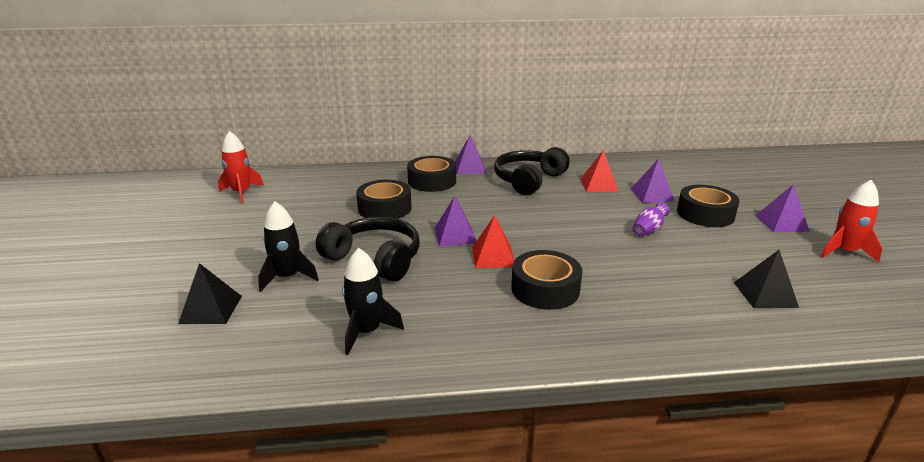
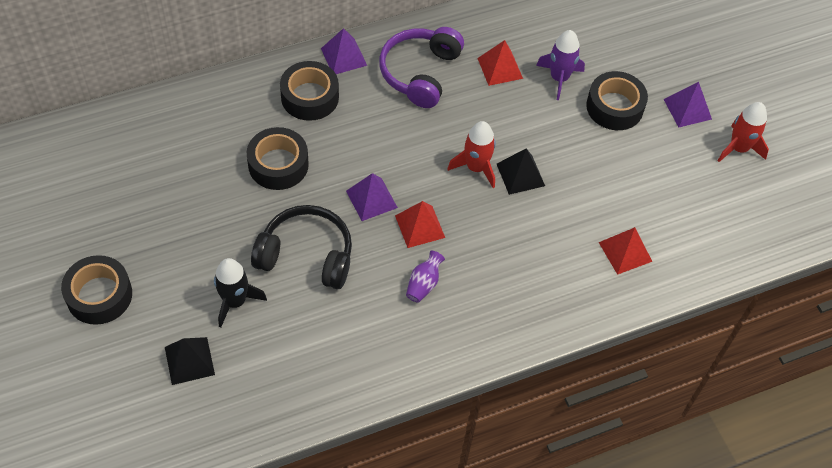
camera: 20 degrees left, 30 degrees up
(242, 193) = (96, 167): red rocket -> red rocket (476, 167)
(367, 331) = (343, 355): black rocket -> none
(529, 180) = (420, 73): black headphones -> purple headphones
(545, 289) = (479, 264): black tape -> black tape (99, 295)
(648, 230) = (561, 149): purple vase -> purple vase (424, 284)
(652, 195) = (559, 78): purple pyramid -> purple rocket
(716, 303) = (625, 251): none -> red pyramid
(765, 294) = (666, 229): black pyramid -> black pyramid (520, 174)

